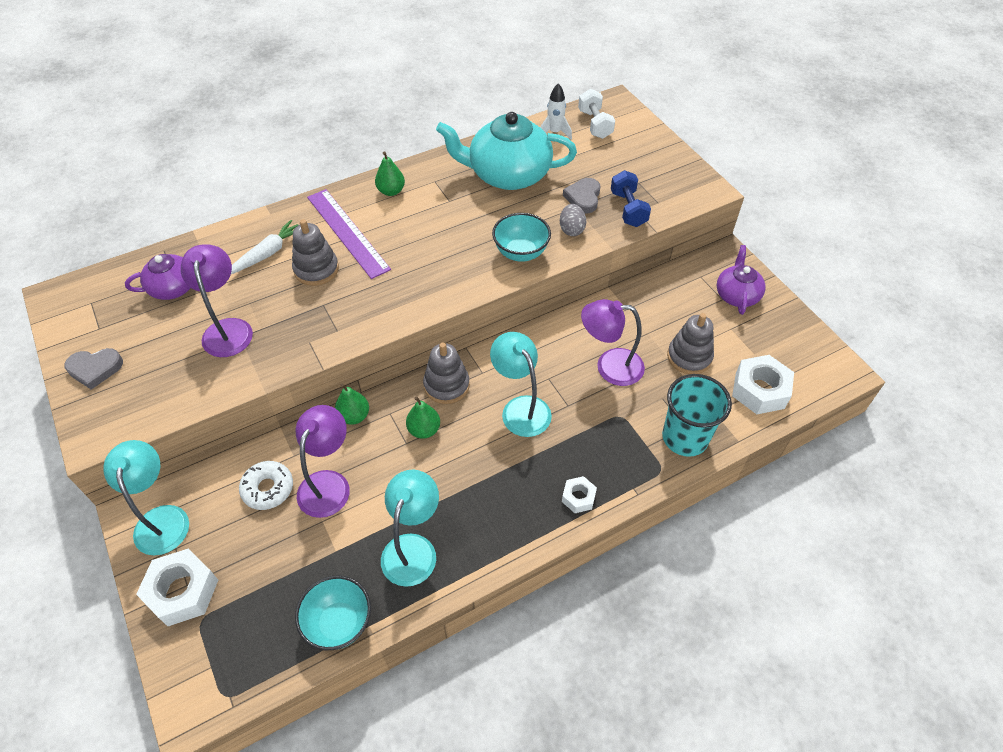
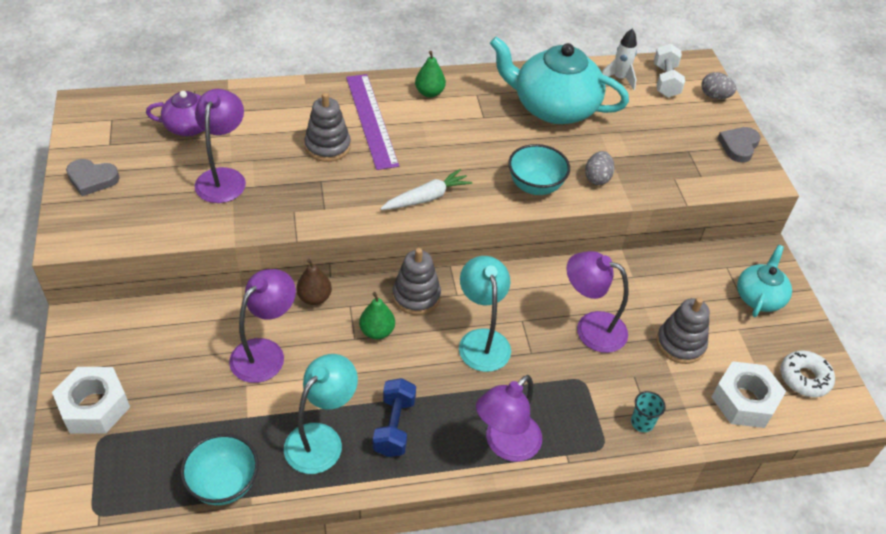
camera: 15 degrees right, 5 degrees down
(162, 519) = (101, 335): turquoise lamp -> none
(268, 253) = (288, 119): white carrot -> white carrot (427, 197)
(268, 489) = (207, 339): white donut -> white donut (804, 378)
(354, 416) = (314, 298): green pear -> brown pear
(578, 497) = (505, 445): white nut -> purple lamp
(583, 198) = (622, 150): grey heart -> grey heart (739, 146)
(628, 209) = (666, 174): blue dumbbell -> blue dumbbell (394, 426)
(641, 127) = (714, 96): none -> grey egg
(685, 437) = (642, 422): turquoise cup -> turquoise cup, size x0.46
(736, 295) = (759, 297): purple teapot -> turquoise teapot

